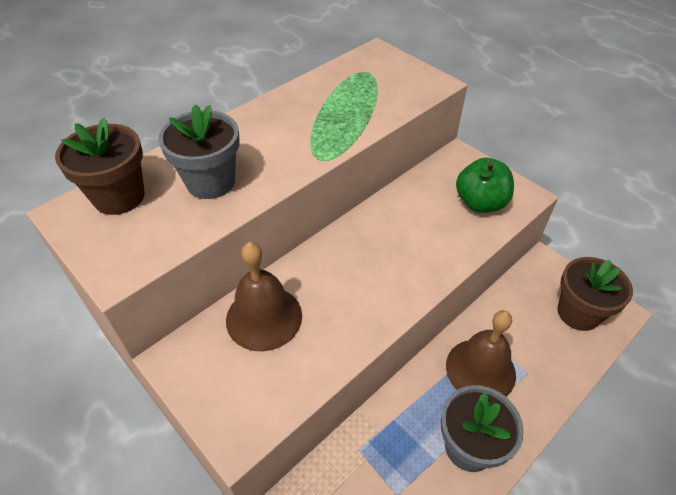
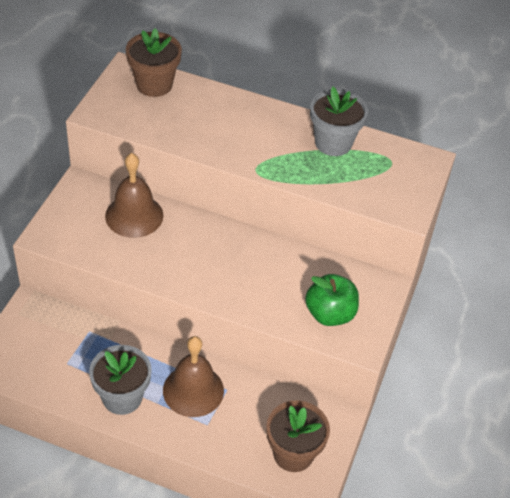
camera: 60 degrees right, 0 degrees up
(210, 182) = (194, 121): grey flower pot -> grey flower pot (333, 143)

